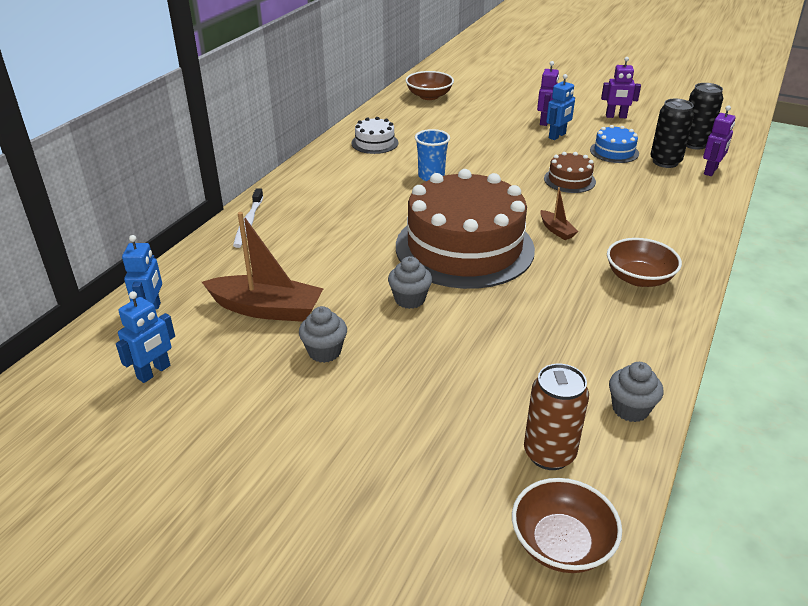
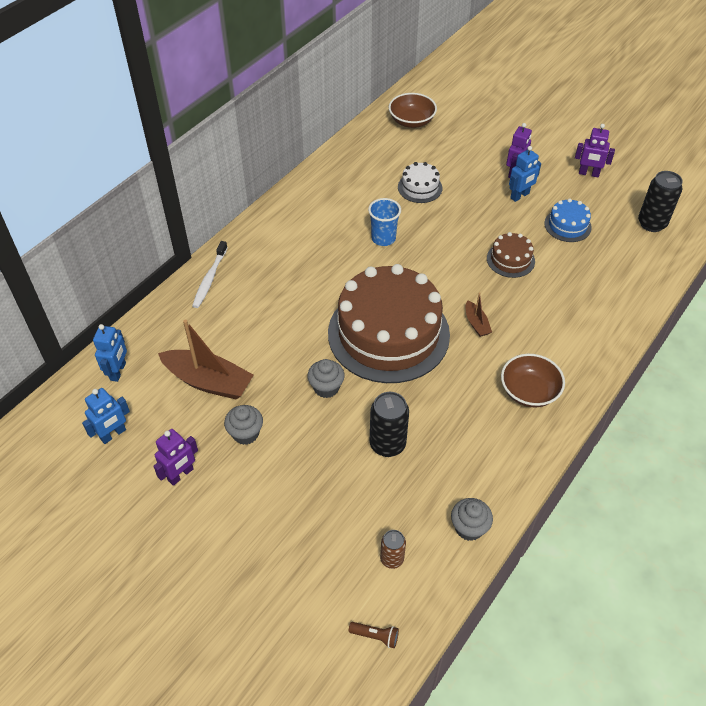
camera: 10 degrees right, 15 degrees up
(374, 143) = (342, 185): white cake -> white cake (420, 187)
(549, 454) = (392, 559): brown can -> brown can, size x0.59
(561, 543) = (375, 636): brown bowl -> brown flashlight
(665, 162) = (612, 246): black can -> black can (387, 444)
(711, 171) = (652, 264): purple robot -> purple robot (181, 475)

